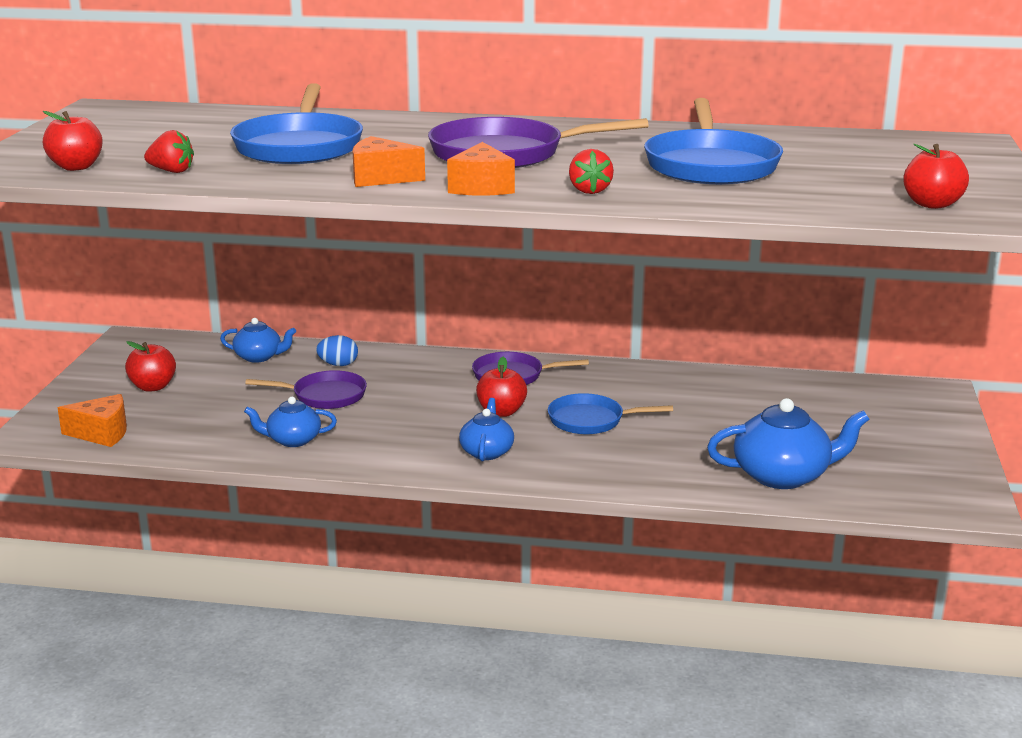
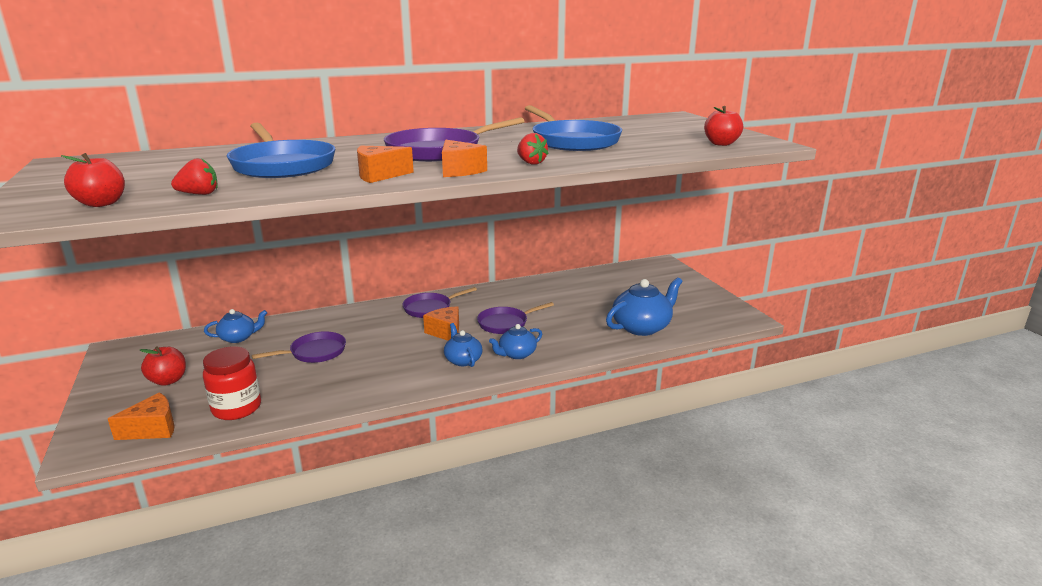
camera: 30 degrees left, 0 degrees up
(194, 435) = (237, 408): none -> red jar
(293, 440) = (320, 389): blue teapot -> blue teapot (516, 354)
(338, 365) = (304, 329): blue egg -> none
(501, 412) = (446, 332): red apple -> orange cheese
(590, 420) = (505, 323): blue pan -> purple pan

